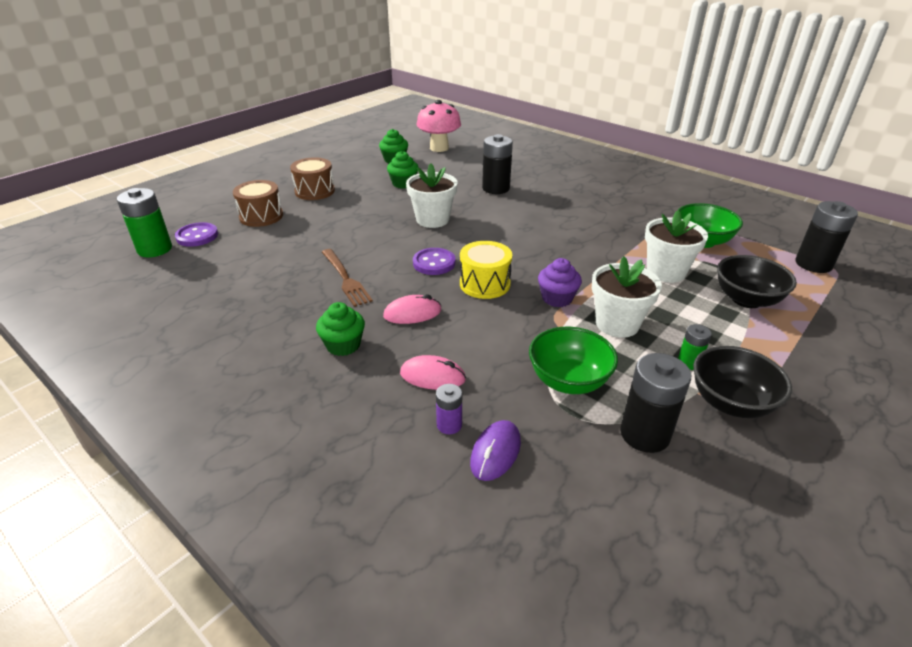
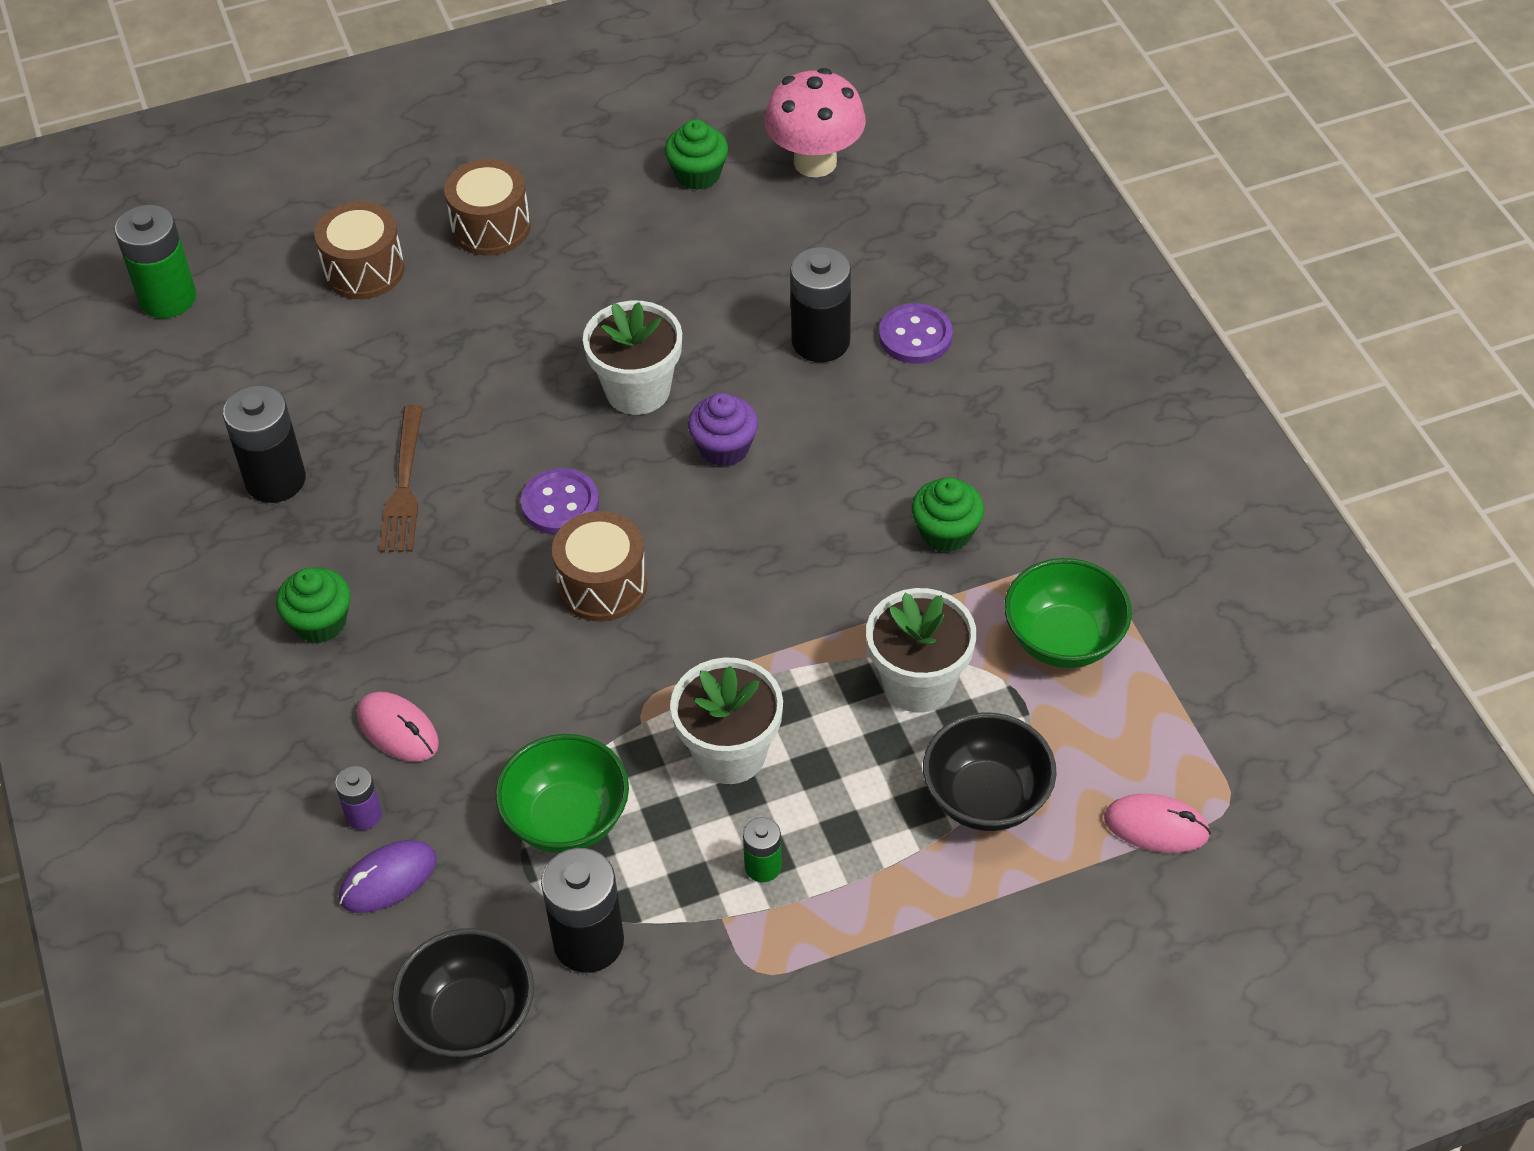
camera: 30 degrees right, 15 degrees up
(197, 236) = (242, 288): purple button -> purple button (915, 336)
(403, 183) = (661, 262): green cupcake -> green cupcake (946, 532)
(412, 313) = (451, 601): pink mouse -> pink mouse (1156, 826)
(484, 284) = (602, 585): yellow drum -> brown drum
(557, 298) = (686, 663): purple cupcake -> purple cupcake (724, 448)
(730, 403) = (749, 953): black bowl -> black bowl (470, 1018)
(813, 264) = (1202, 777): black battery -> black battery (275, 480)

